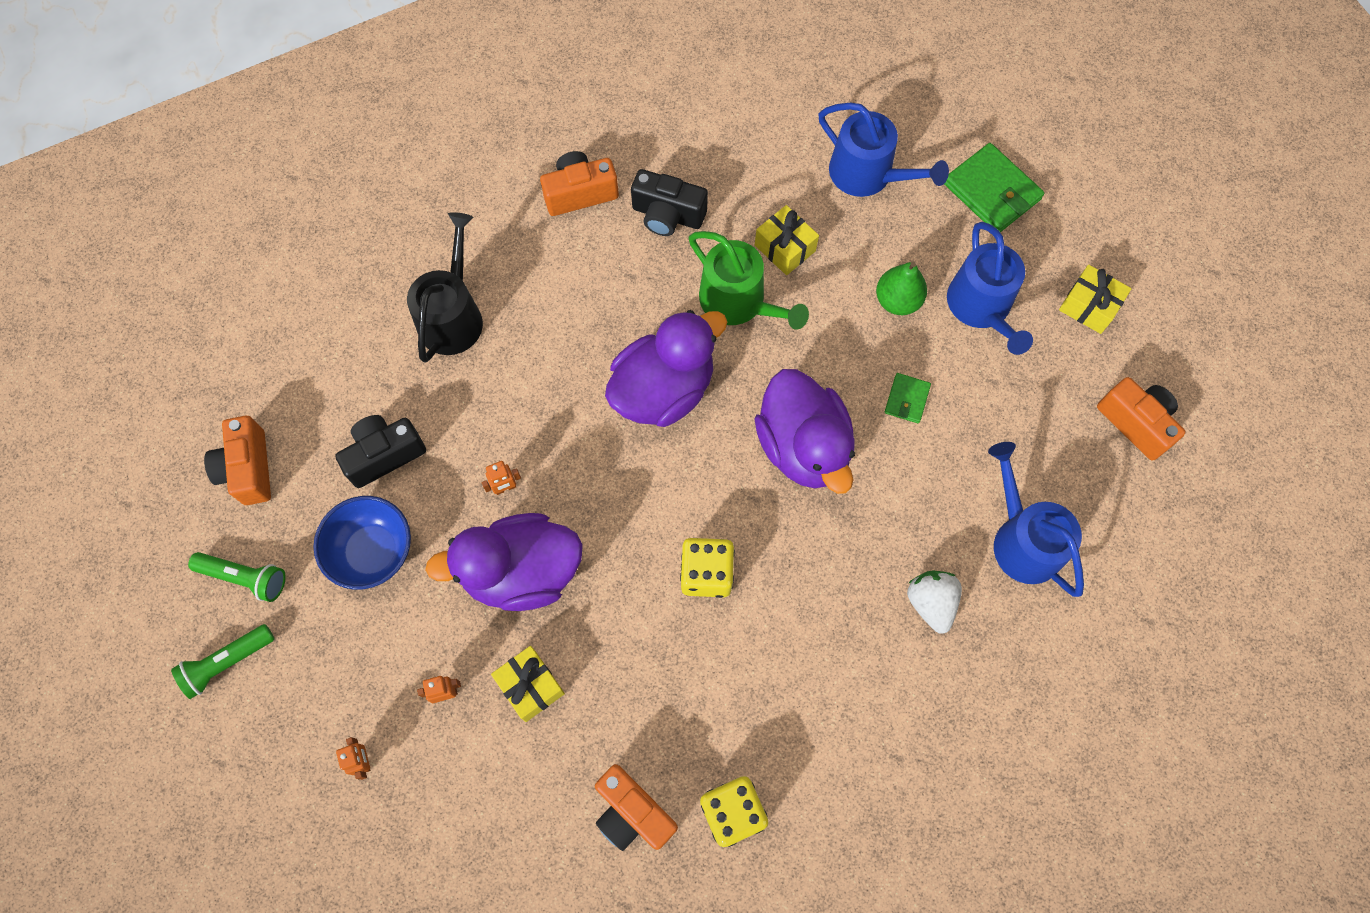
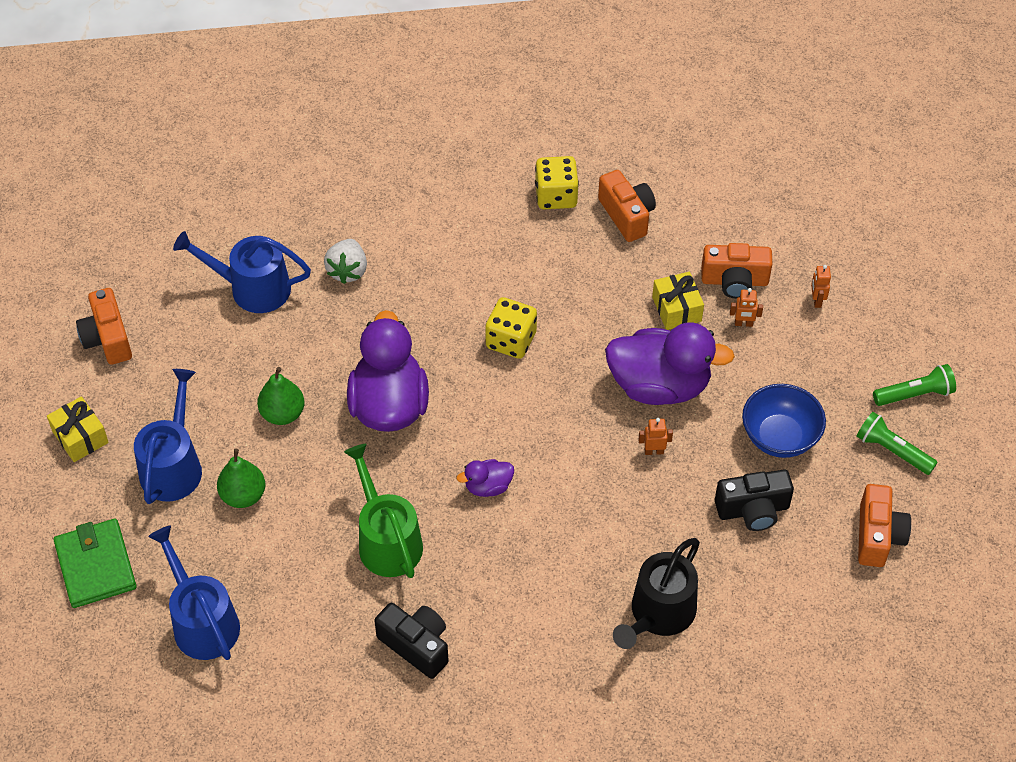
camera: 160 degrees left, 15 degrees down
(580, 193) = (494, 697): orange camera -> orange camera (734, 281)
(663, 390) = (488, 486): purple duck -> purple duck, size x0.46
(785, 248) = (319, 576): yellow gift -> none
(907, 399) = (282, 413): green wallet -> green pear
(1022, 540) = (252, 288): blue watering can -> blue watering can turned 105 degrees clockwise

